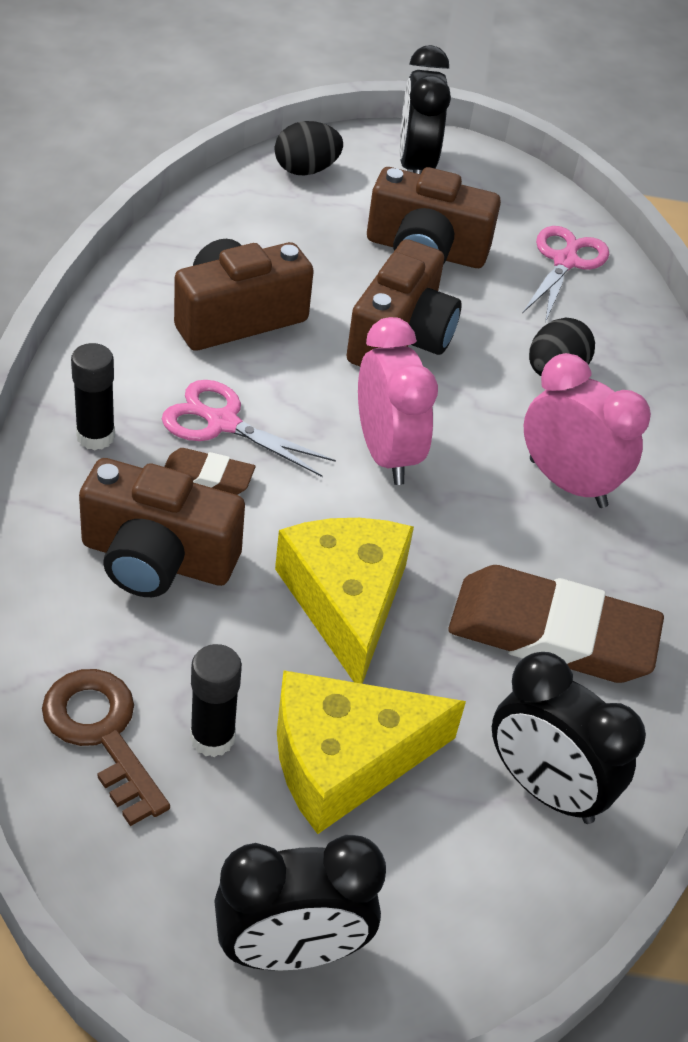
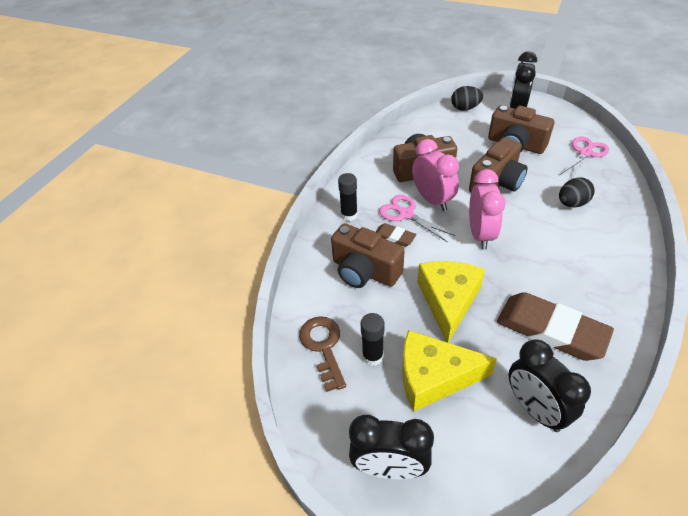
camera: 25 degrees right, 0 degrees up
(567, 483) = (571, 257): pink clock -> pink clock (432, 200)

